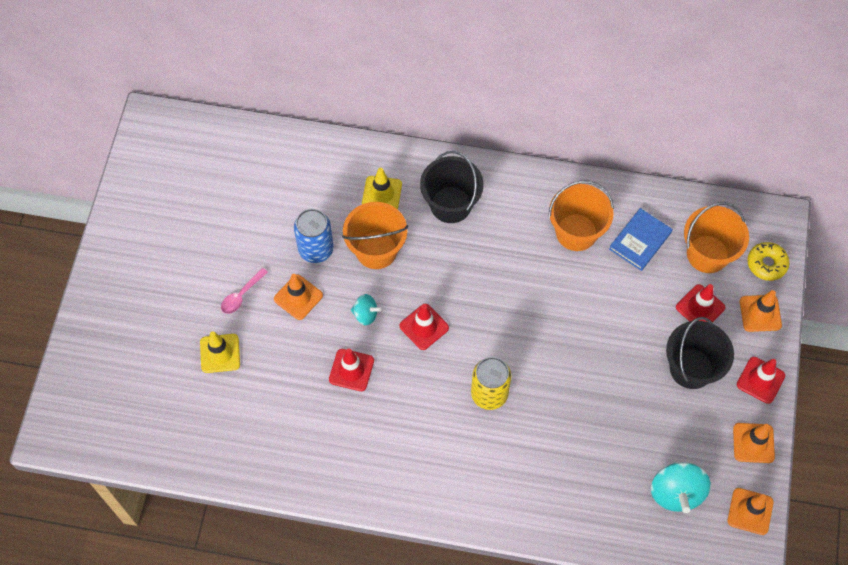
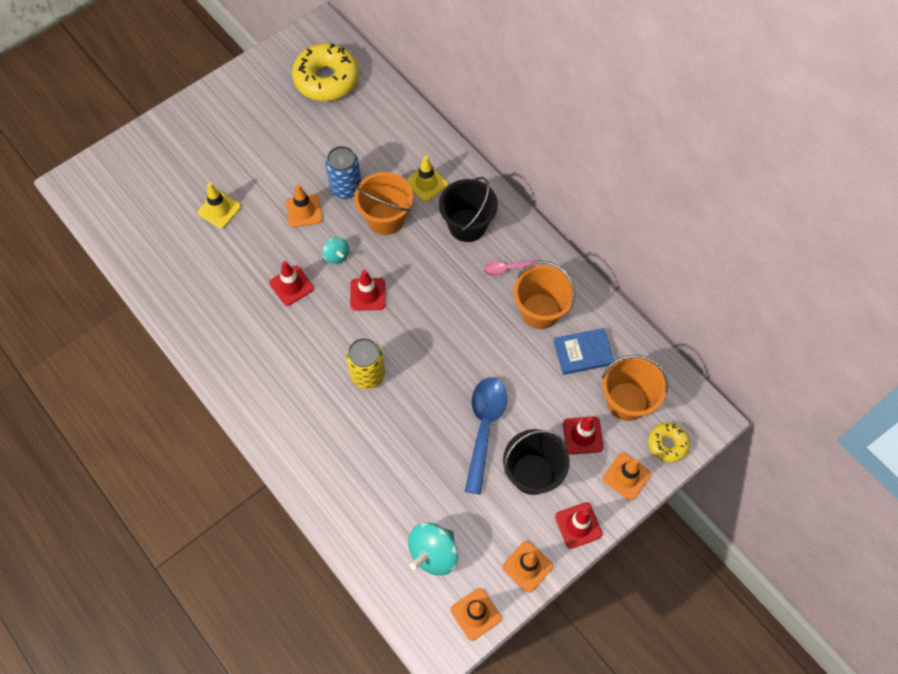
camera: 40 degrees right, 0 degrees up
(202, 164) = (326, 79): none -> yellow donut
(241, 295) = (269, 182): pink spoon -> pink spoon (507, 268)
(621, 362) = (484, 427): none -> blue spoon

